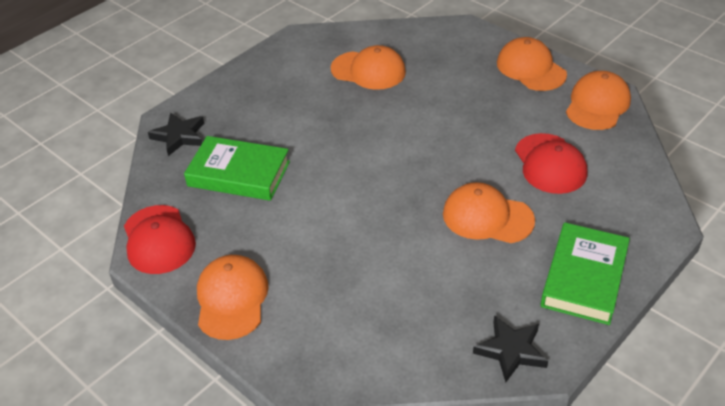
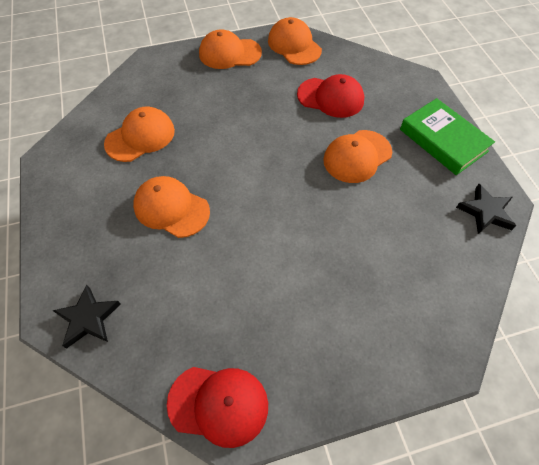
camera: 60 degrees left, 15 degrees up
(232, 299) = (335, 372): orange cap -> orange cap (171, 208)
(239, 174) = (184, 292): green book -> none

